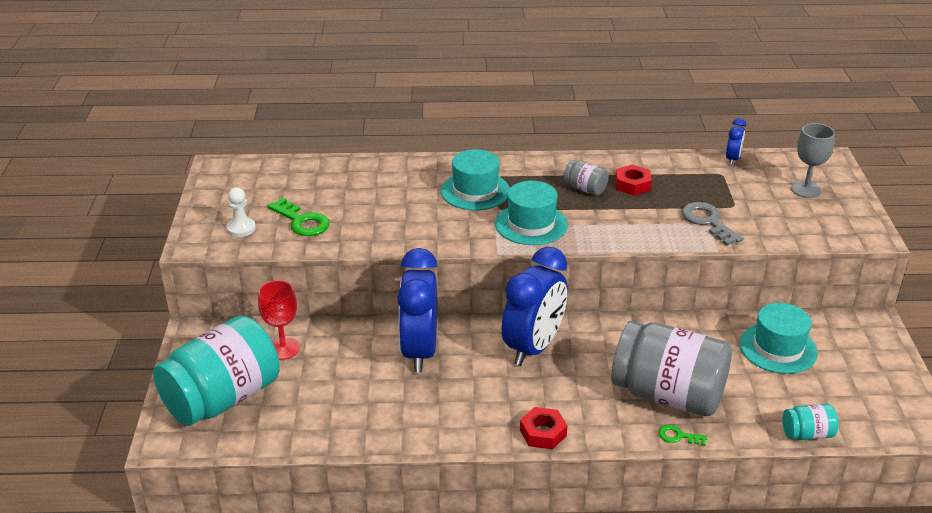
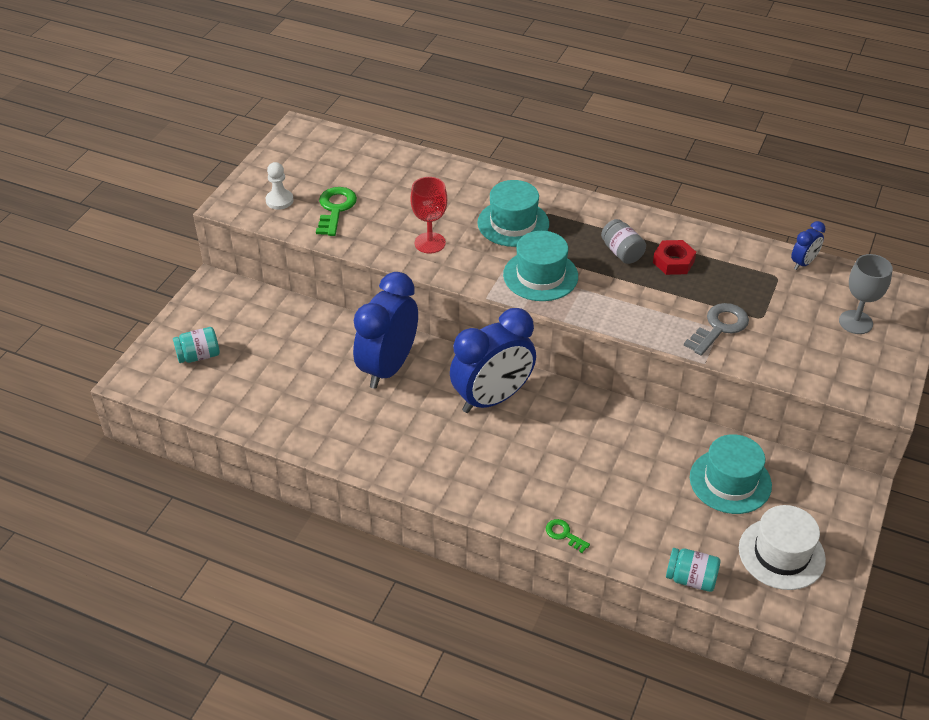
camera: 25 degrees right, 10 degrees up
(222, 398) = (199, 355): turquoise jar -> turquoise jar, size x0.43
(283, 348) = (275, 325): red goblet -> red goblet (430, 243)
(302, 221) = (335, 209): green key -> green key turned 150 degrees counterclockwise
(543, 433) = (443, 485): red nut -> none
(668, 395) = (584, 490): grey jar -> none
(708, 222) = (719, 327): grey key -> grey key turned 45 degrees clockwise
(860, 389) = (781, 554): none -> white hat

